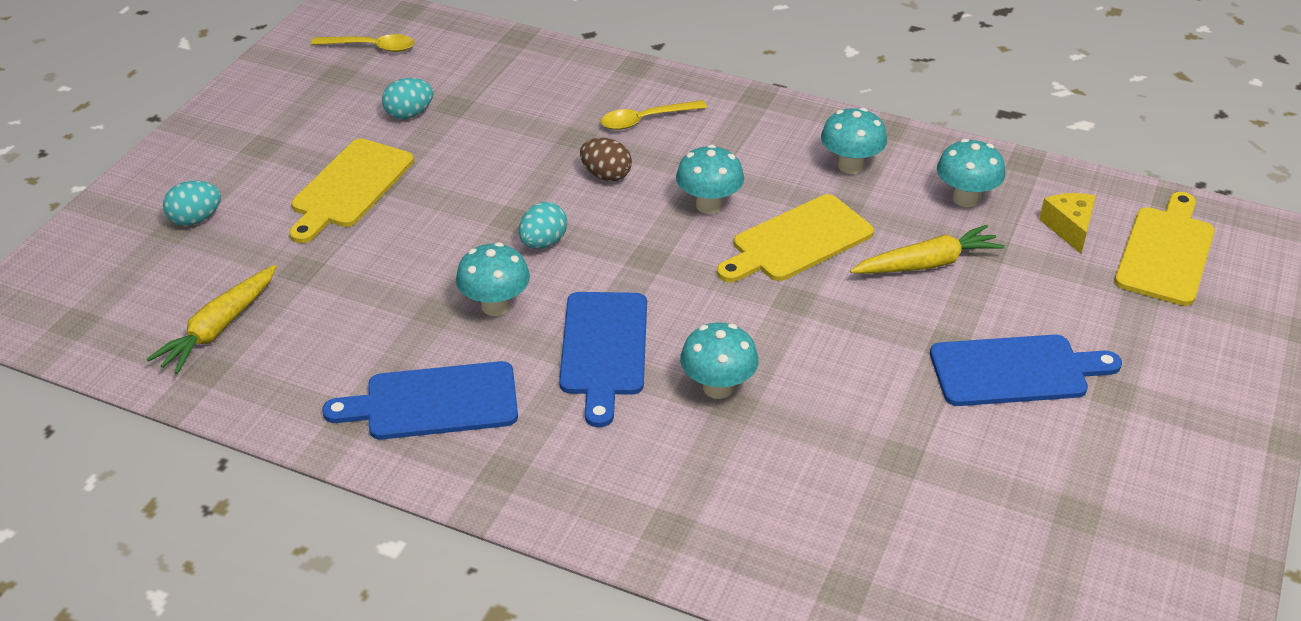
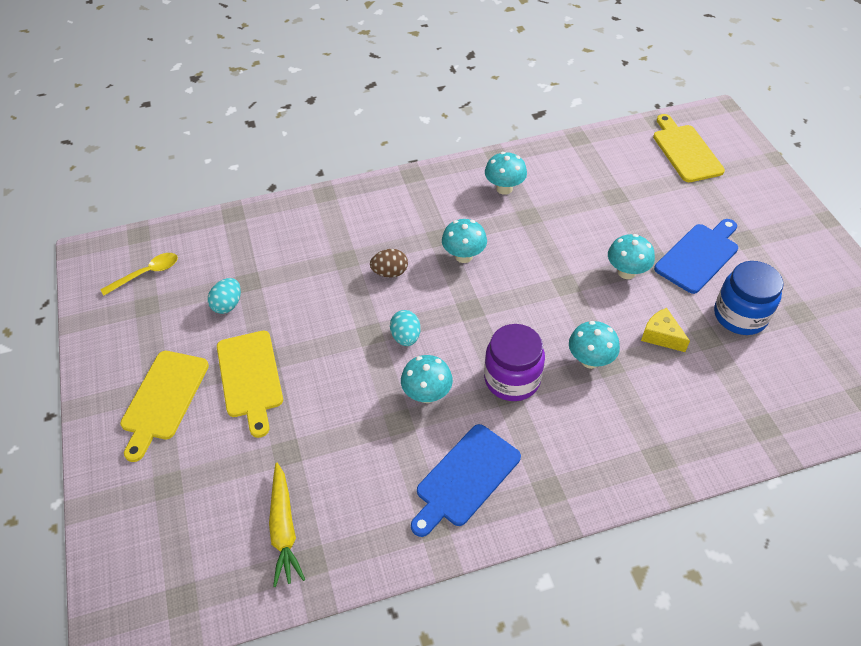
camera: 40 degrees left, 10 degrees up
(196, 219) = (175, 467): turquoise egg -> none
(603, 349) = (512, 379): blue cutting board -> purple jar
(645, 120) = (370, 224): yellow spoon -> none
(797, 241) = (529, 249): yellow cutting board -> yellow cutting board (163, 399)
(927, 264) = (600, 223): yellow carrot -> none
(965, 199) = (575, 175): turquoise mushroom -> turquoise mushroom (626, 272)
(981, 464) = (740, 315): none -> blue jar
(1069, 228) = (635, 163): yellow cheese -> yellow cheese (661, 336)

